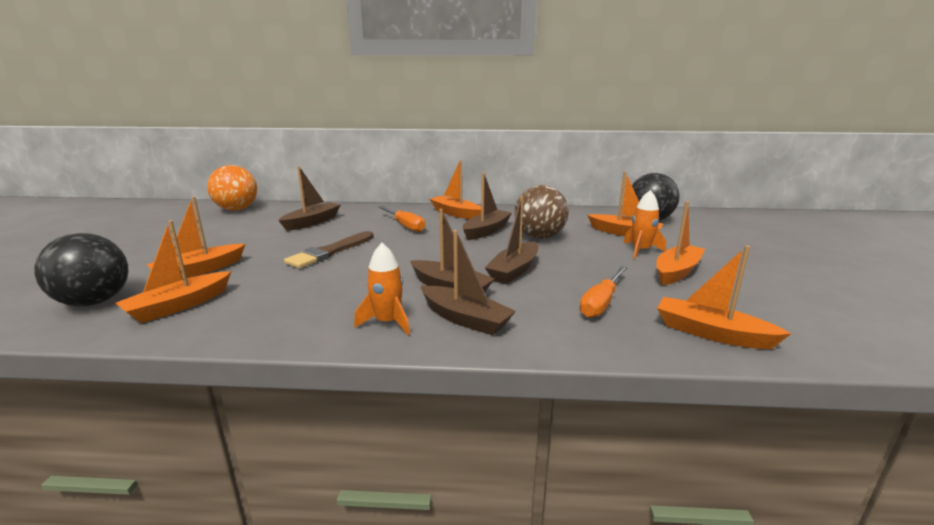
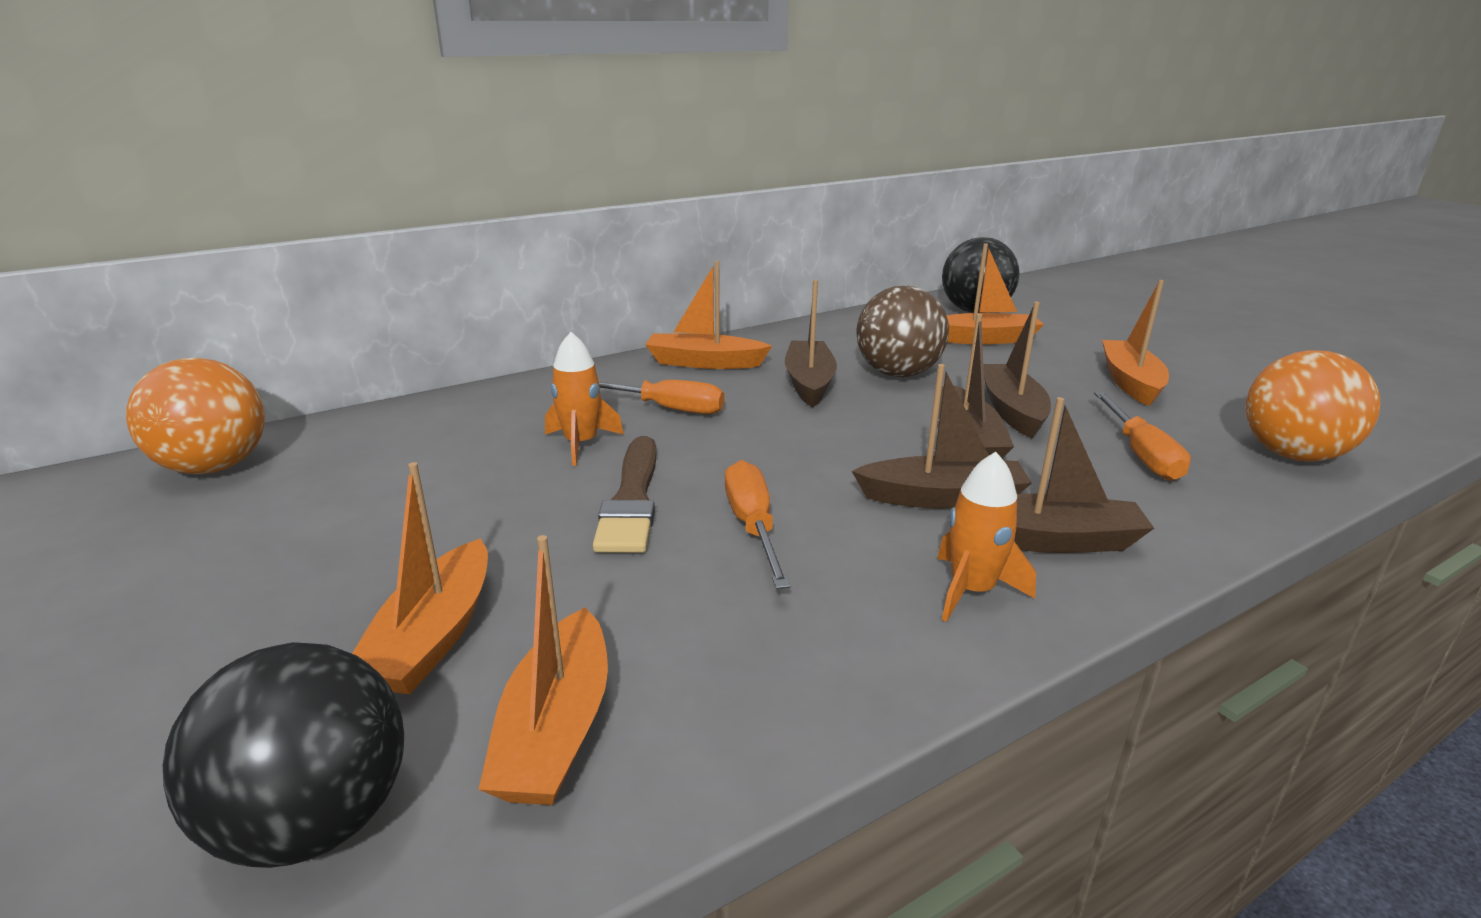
camera: 35 degrees left, 5 degrees up
(312, 222) = (468, 449): brown boat -> brown boat (1011, 410)
(352, 273) = (753, 526): none -> orange screwdriver
(641, 251) = (1046, 362): orange rocket -> orange rocket (581, 444)
(711, 333) = (1292, 455): orange boat -> orange ball

